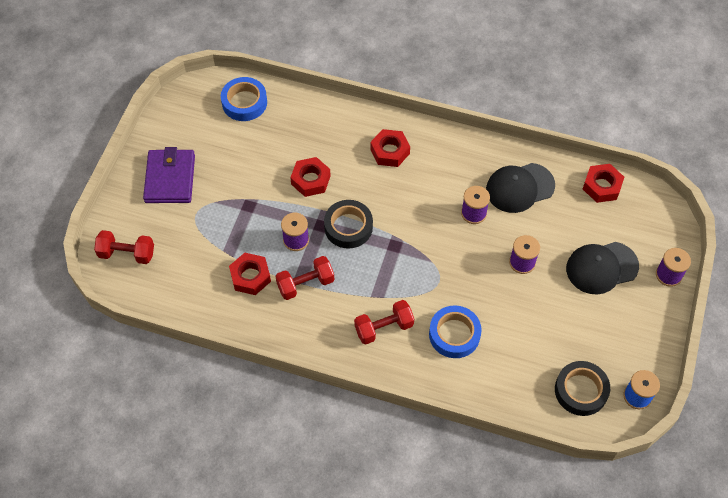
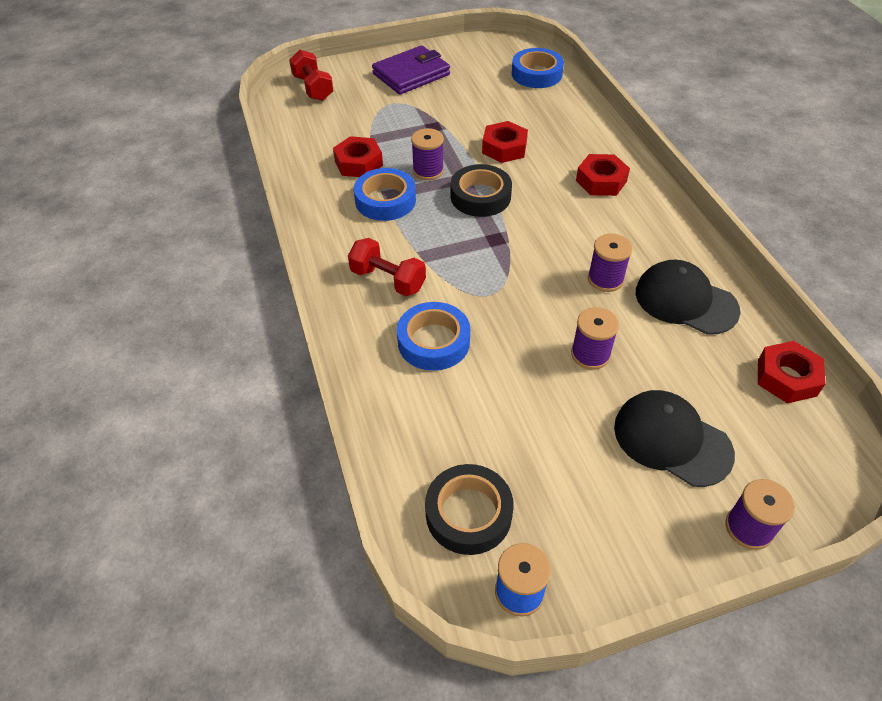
camera: 55 degrees right, 10 degrees down
(305, 284) = (385, 200): red dumbbell -> blue tape

